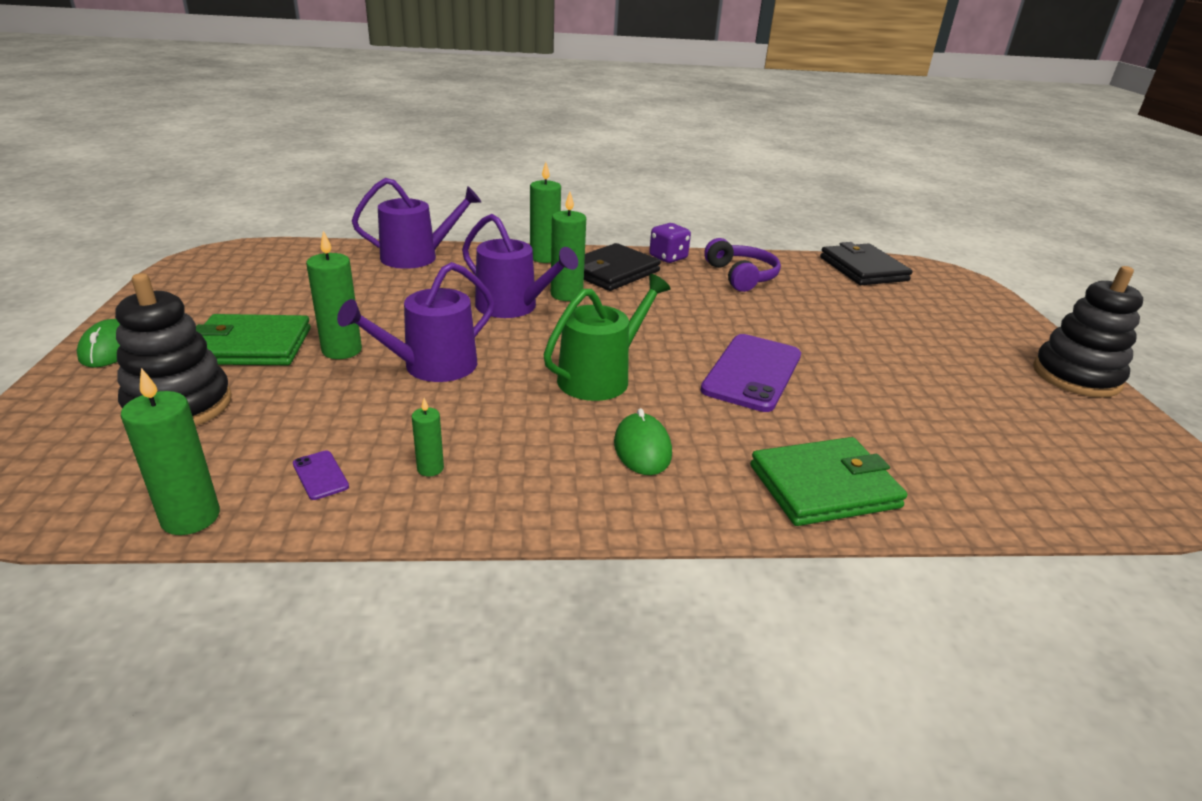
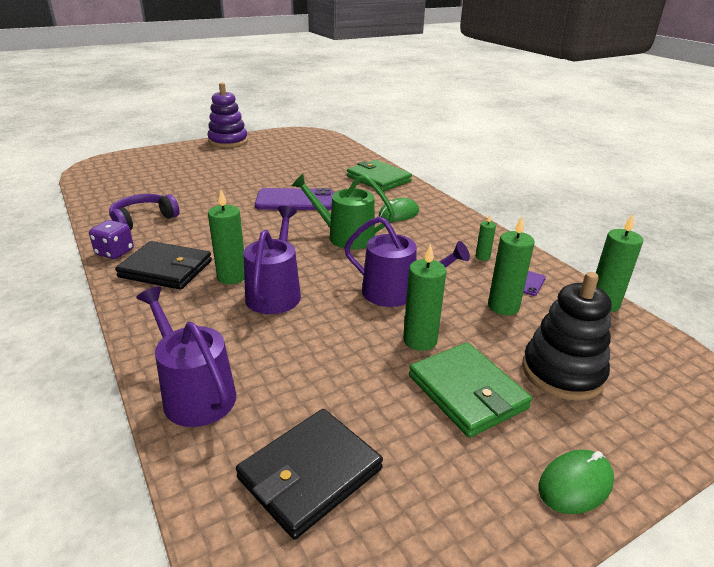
camera: 115 degrees left, 0 degrees up
(544, 257) = (148, 311): green candle -> green candle (503, 307)
(863, 269) = (102, 185): black wallet -> black wallet (310, 474)
(1076, 376) = (228, 141): black stacking toy -> purple stacking toy

